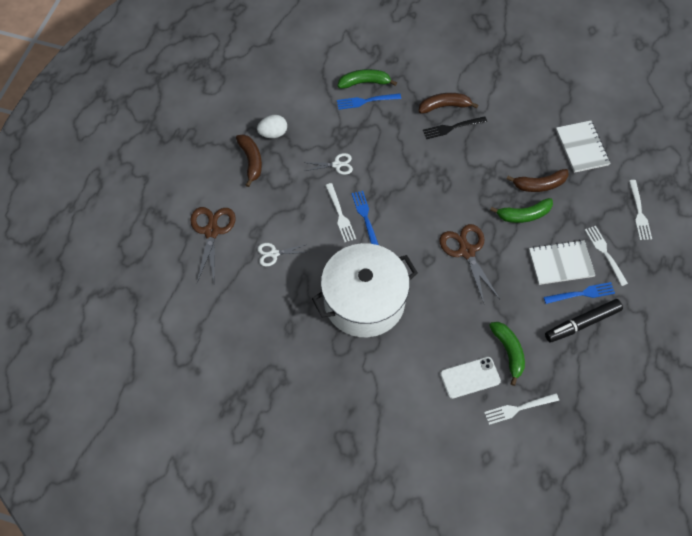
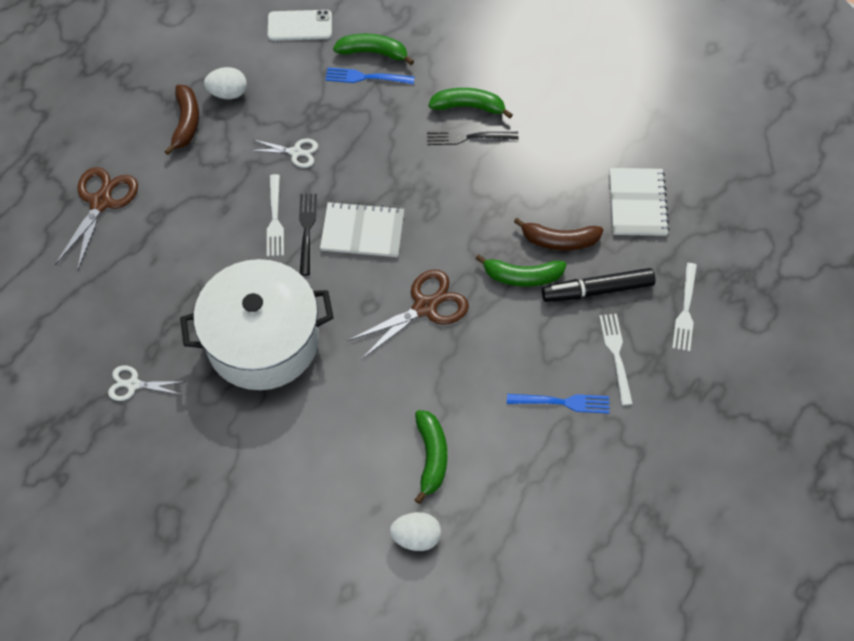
camera: 15 degrees right, 0 degrees up
(274, 254) = (169, 250): white scissors -> white scissors (133, 384)
(365, 218) = (307, 230): blue fork -> black fork
(444, 106) = (468, 106): brown banana -> green banana
(466, 251) = (425, 307): brown scissors -> brown scissors turned 60 degrees clockwise
(470, 377) = (365, 478): white phone -> white phone (300, 26)
(518, 408) = (416, 537): white fork -> white egg
(561, 263) = (549, 354): white notebook -> white notebook (362, 231)
(582, 323) = (548, 443): black marker -> black marker (597, 290)

